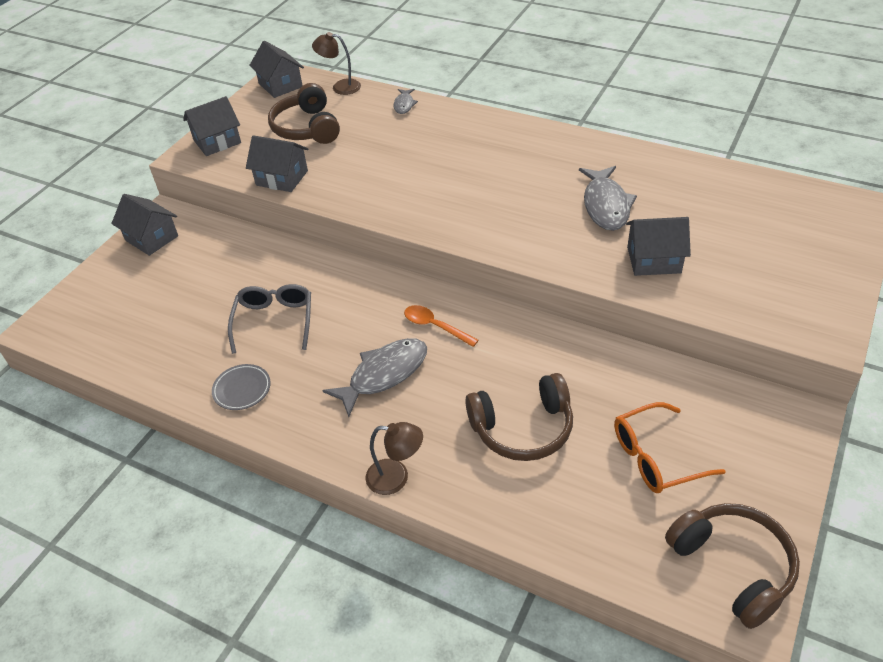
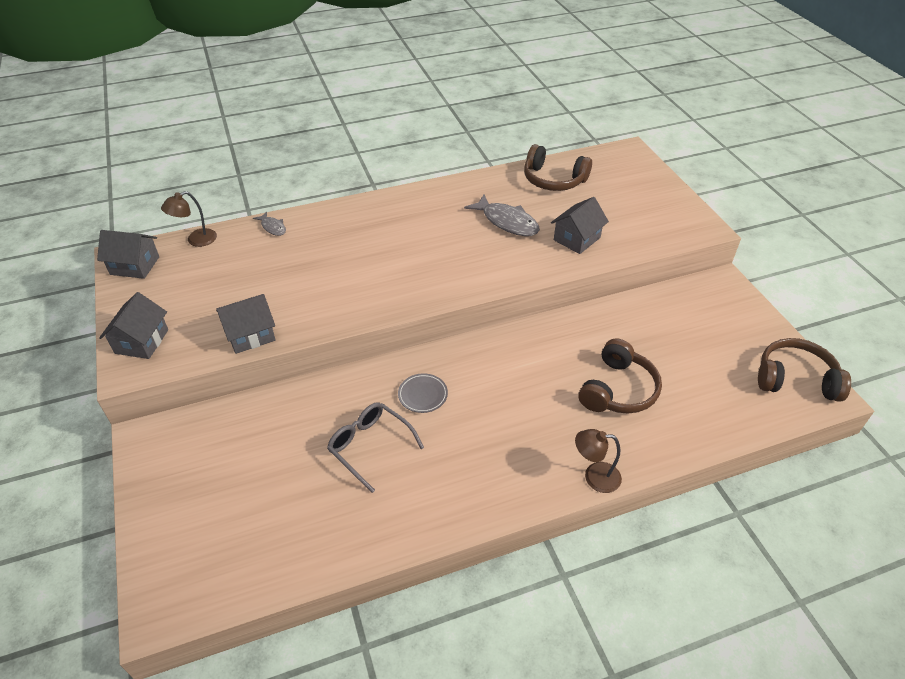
camera: 50 degrees left, 0 degrees up
(151, 238) = (161, 463): grey house -> none
(242, 389) = (416, 510): grey plate -> grey plate (423, 395)
(307, 128) = (214, 286): brown headphones -> brown headphones (553, 180)
(384, 374) = (497, 422): grey fish -> none
(396, 477) = (594, 477): brown lamp -> brown lamp turned 135 degrees counterclockwise
(435, 326) = (486, 368): orange spoon -> none
(655, 457) = (697, 352): orange glasses -> none

